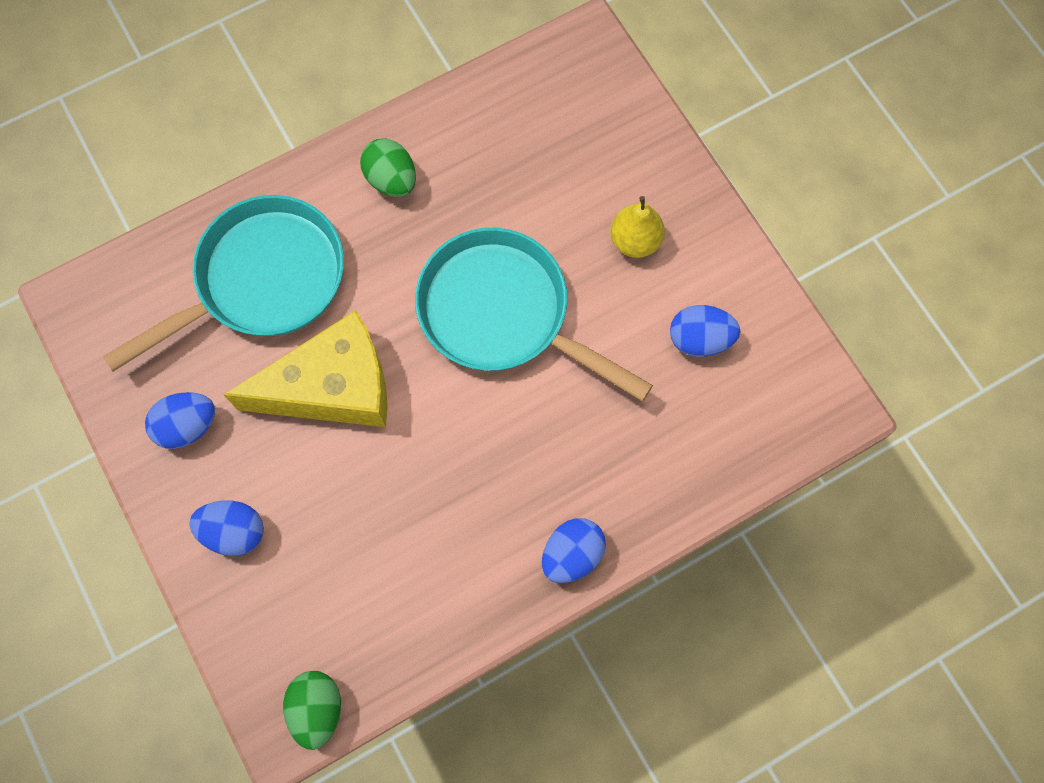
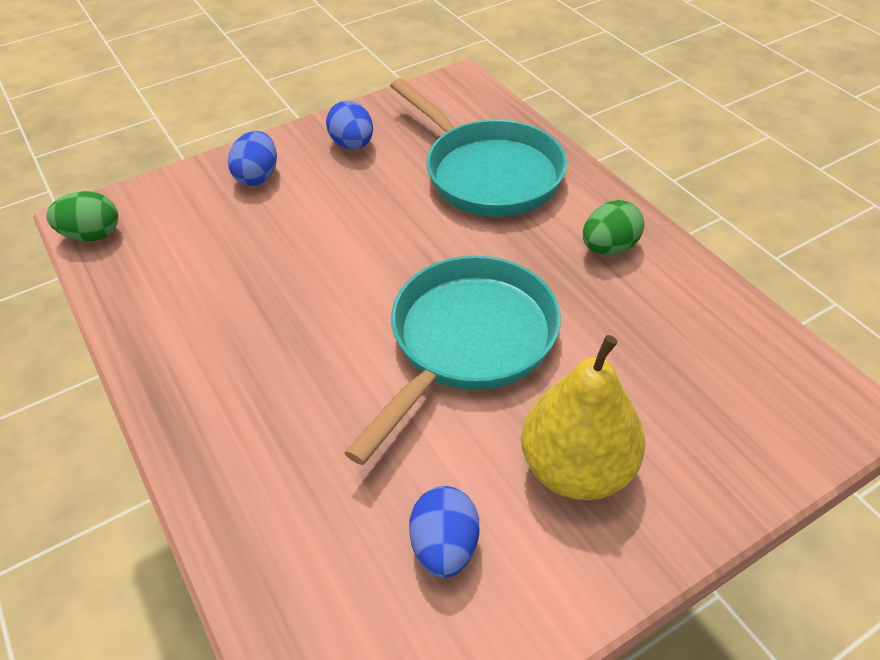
camera: 90 degrees right, 25 degrees down
(333, 387) = (385, 223): yellow cheese -> none
(572, 554) = (186, 414): blue egg -> none
(635, 240) = (577, 468): yellow pear -> yellow pear, size x1.68

